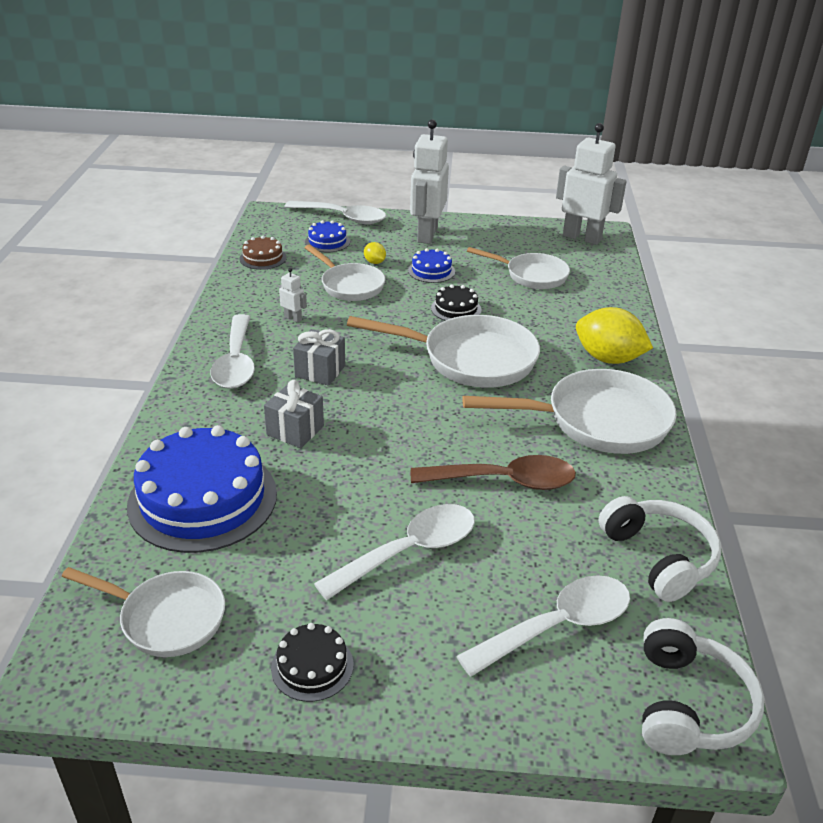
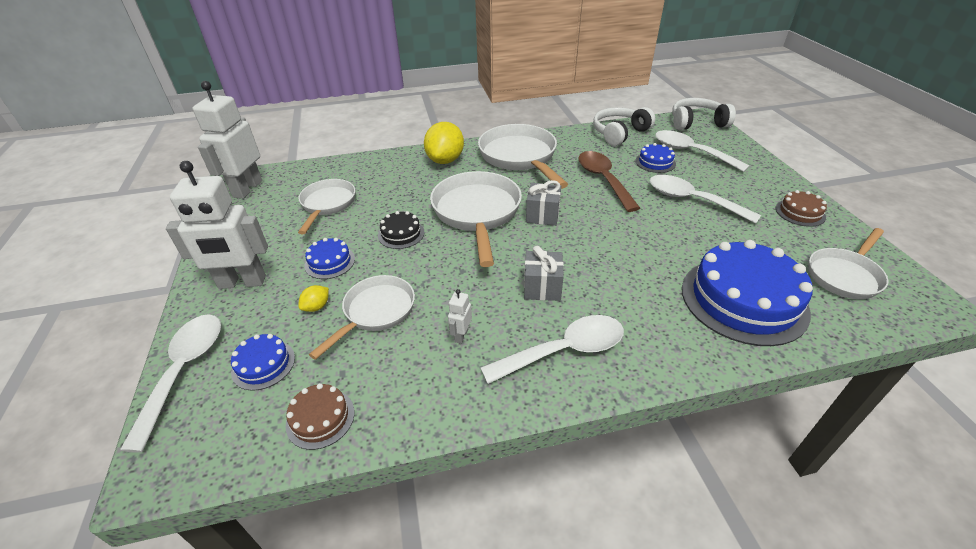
camera: 105 degrees left, 5 degrees up
(166, 618) = (844, 275): white pan -> white pan turned 135 degrees counterclockwise
(295, 430) = (629, 277): grey gift -> grey gift (542, 215)
(312, 666) = (800, 212): black cake -> brown cake
(536, 559) = (655, 162): none -> blue cake

